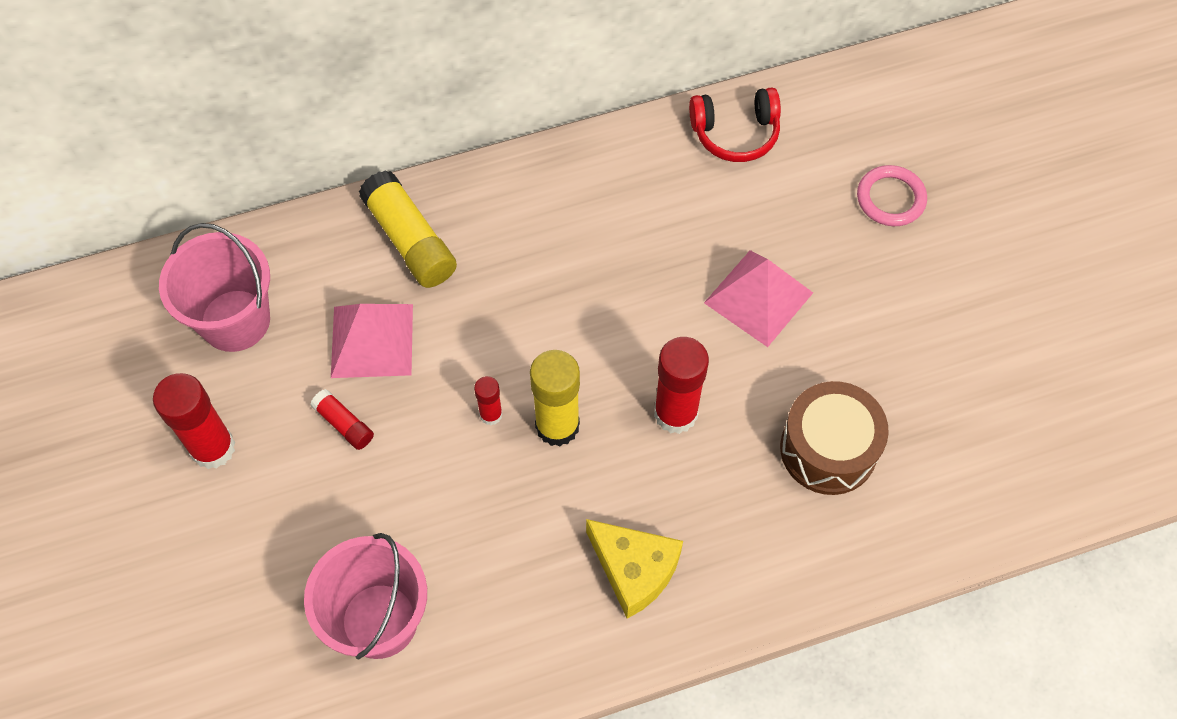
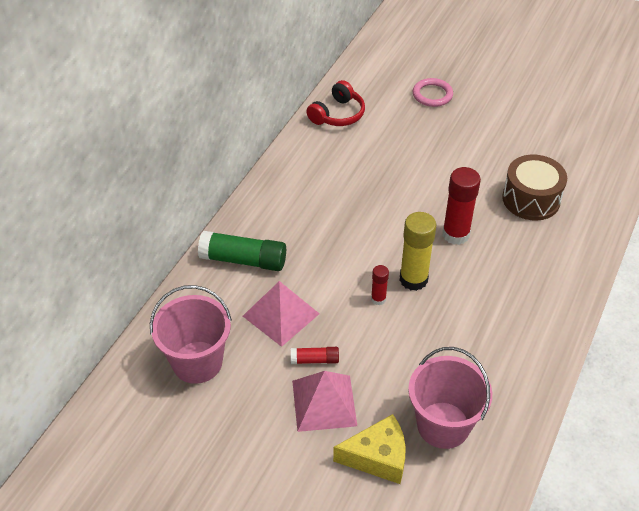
camera: 45 degrees left, 15 degrees down
(213, 448) = (261, 426): red glue stick -> none
(410, 240) = (243, 260): yellow glue stick -> green glue stick
(634, 570) = (520, 306): yellow cheese -> yellow cheese (378, 457)
(758, 297) = (429, 166): pink pyramid -> pink pyramid (324, 403)

